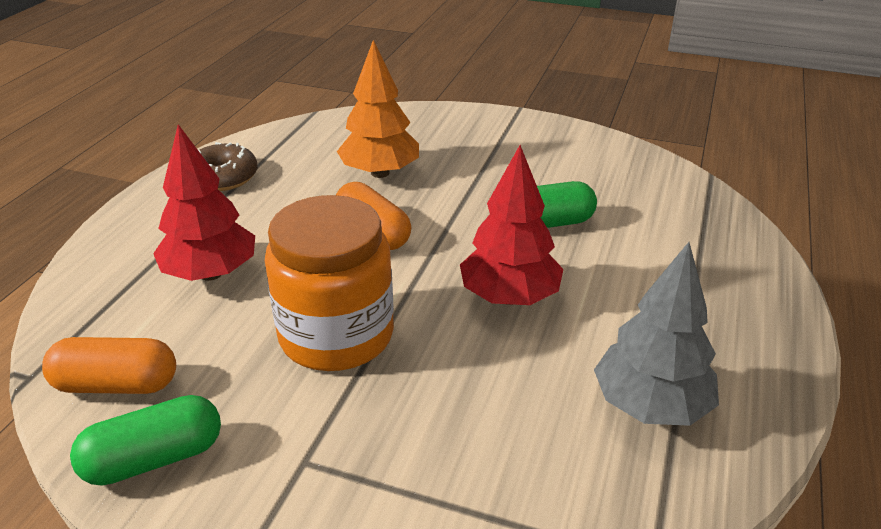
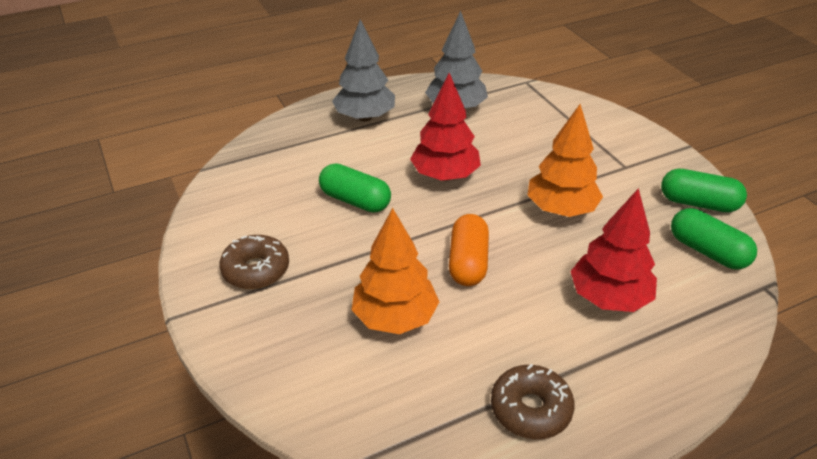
camera: 135 degrees left, 5 degrees up
(116, 385) = (708, 251): orange capsule -> green capsule
(336, 335) = (561, 209): orange jar -> orange tree
(522, 146) = (256, 270): none -> brown donut
(713, 312) = (365, 117): none -> grey tree

